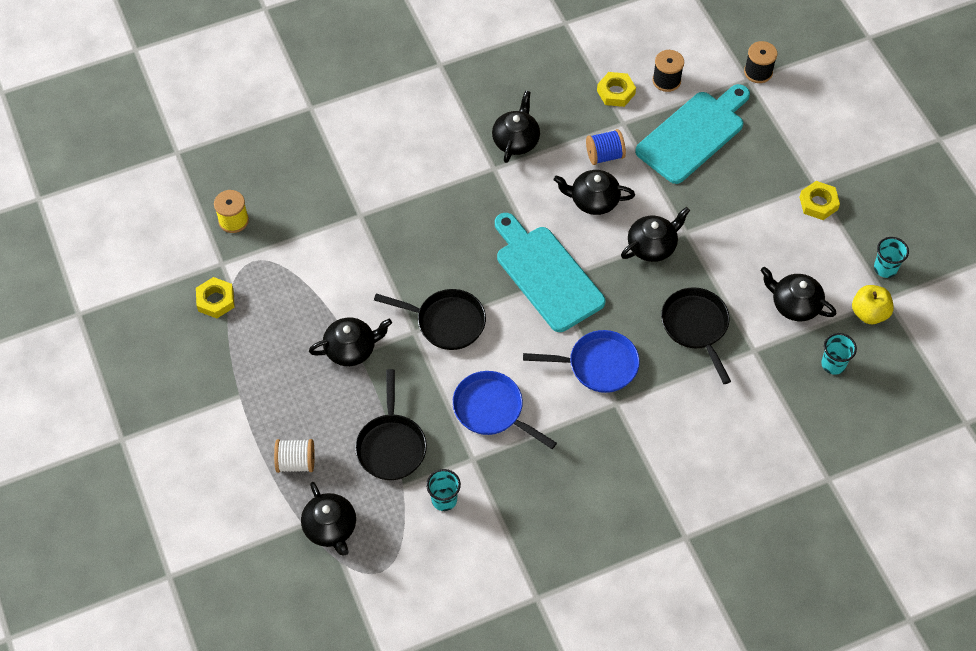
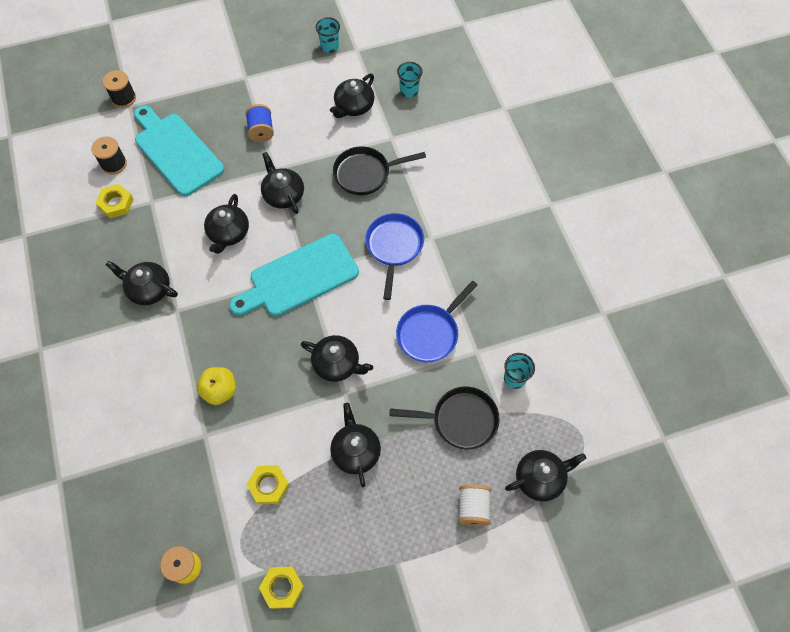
camera: 85 degrees left, 5 degrees up
(446, 322) = (337, 364): black pan -> black teapot
(604, 155) = (182, 219): blue spool -> blue spool (261, 131)
(818, 203) = (263, 78): yellow nut -> yellow nut (269, 486)
(869, 313) = (367, 62): yellow apple -> yellow apple (220, 391)

